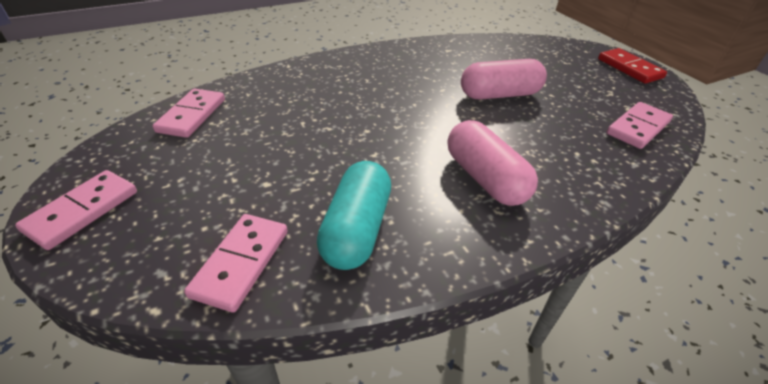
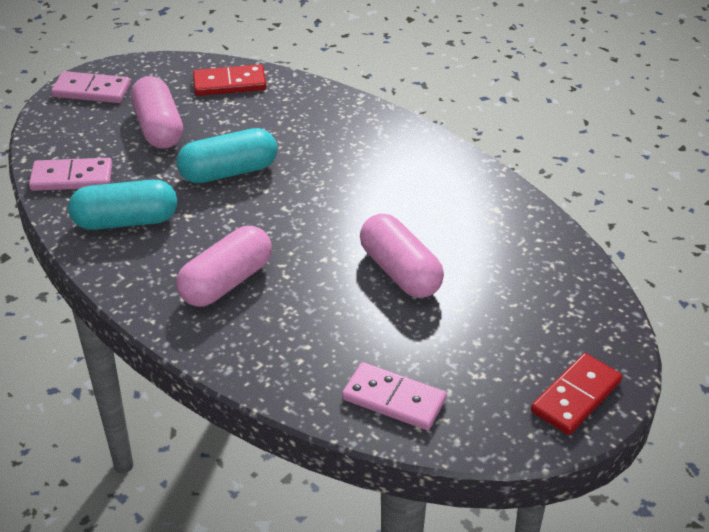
camera: 70 degrees right, 0 degrees up
(192, 115) = (229, 83): pink domino -> red domino
(214, 172) = (158, 128): none -> pink capsule
(326, 144) = (229, 172): none -> turquoise capsule

